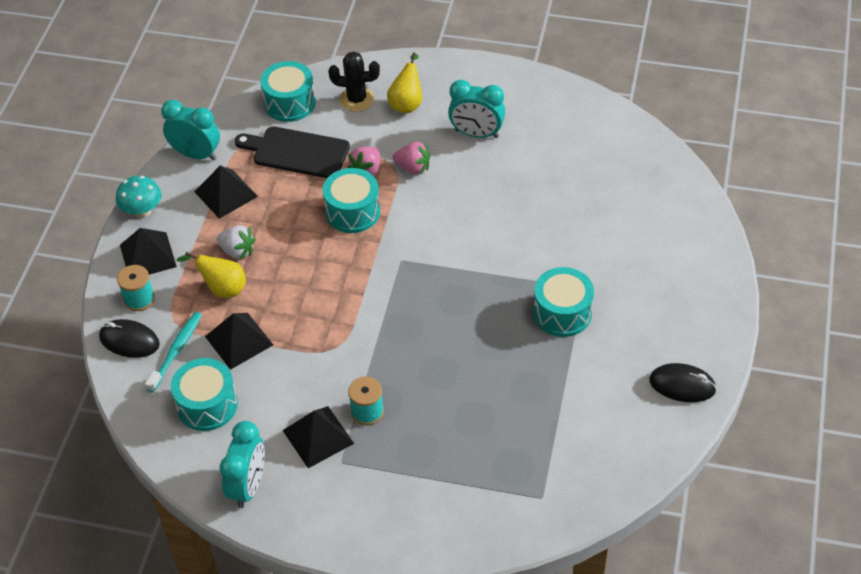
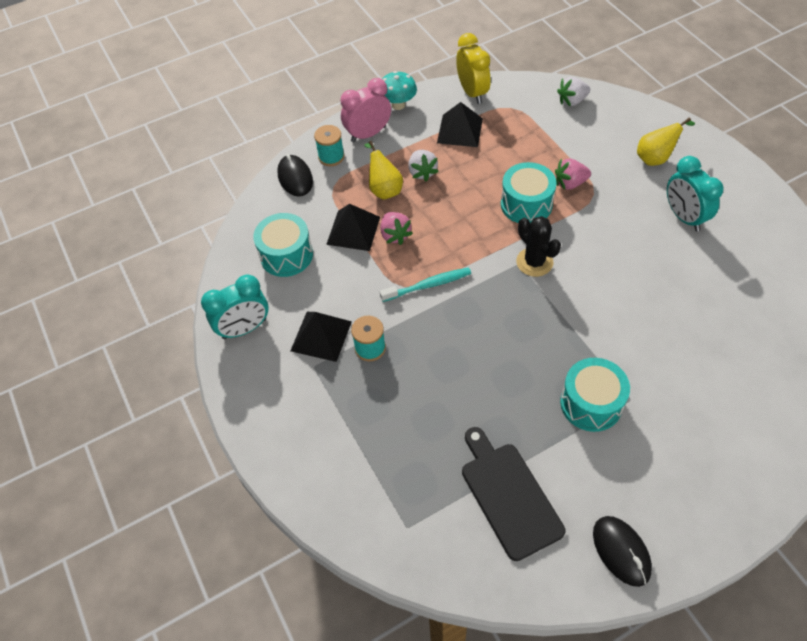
camera: 50 degrees right, 5 degrees up
(148, 256) = (368, 134): black pyramid -> pink clock
(176, 351) = (311, 206): turquoise toothbrush -> turquoise toothbrush (428, 285)
(196, 154) = (472, 92): turquoise clock -> yellow clock
(290, 103) = (572, 101): turquoise drum -> white strawberry
(297, 152) = (537, 137): black cutting board -> black cutting board (508, 495)
(356, 99) = (621, 130): black cactus -> black cactus (534, 262)
(413, 168) = (605, 206): pink strawberry -> pink strawberry (395, 235)

